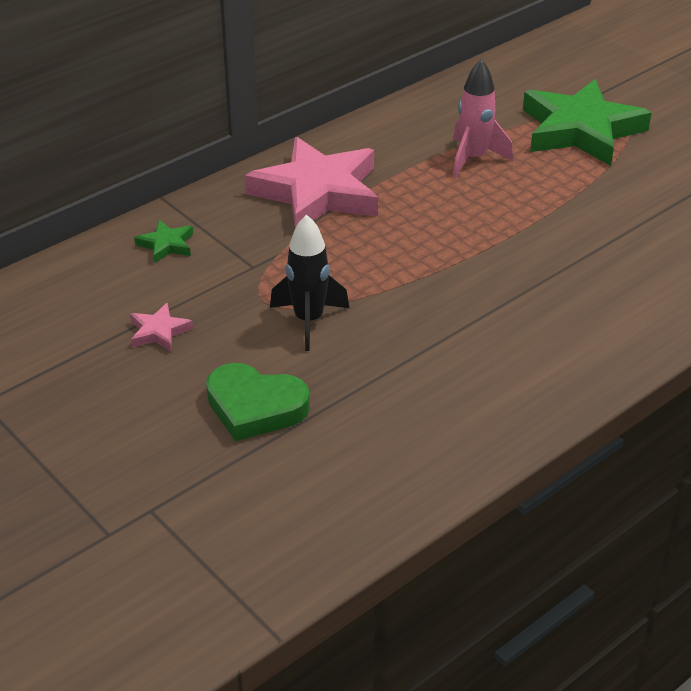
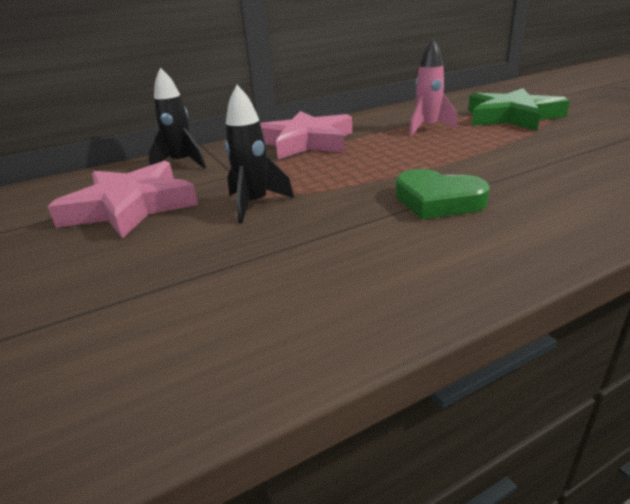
camera: 15 degrees right, 10 degrees down
(159, 332) = (131, 207): pink star -> pink star, size x2.41
(166, 245) = (182, 163): green star -> black rocket
(255, 407) = (162, 261): green heart -> green heart (437, 201)

